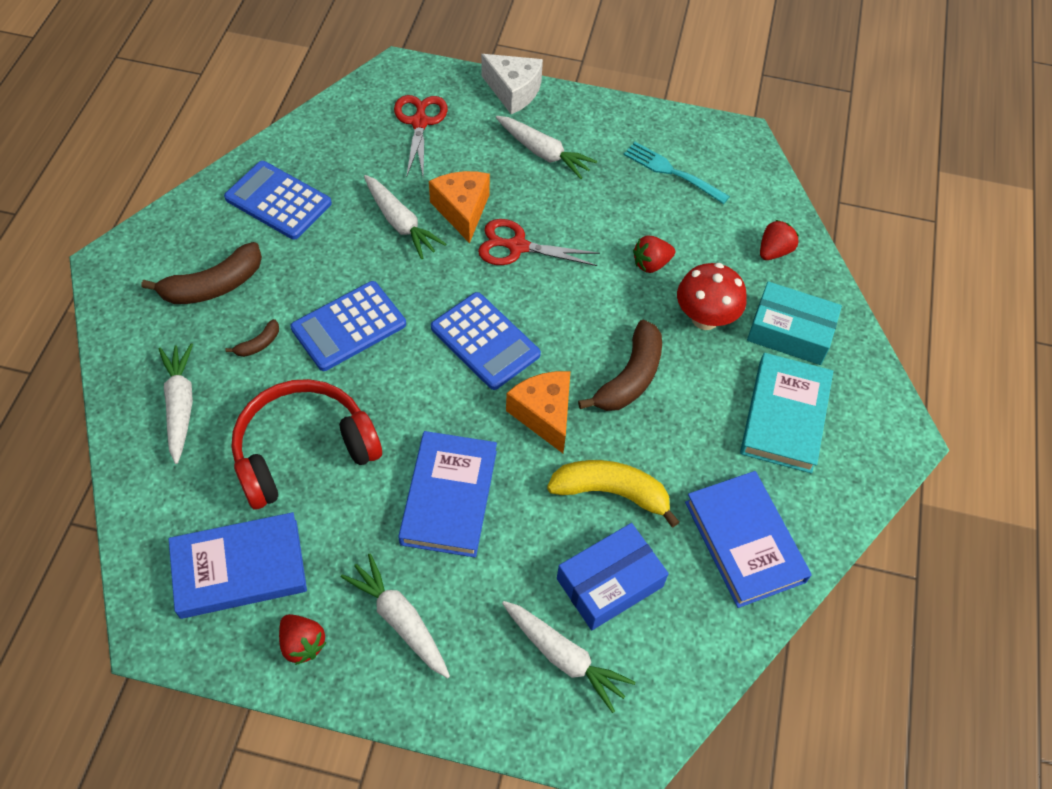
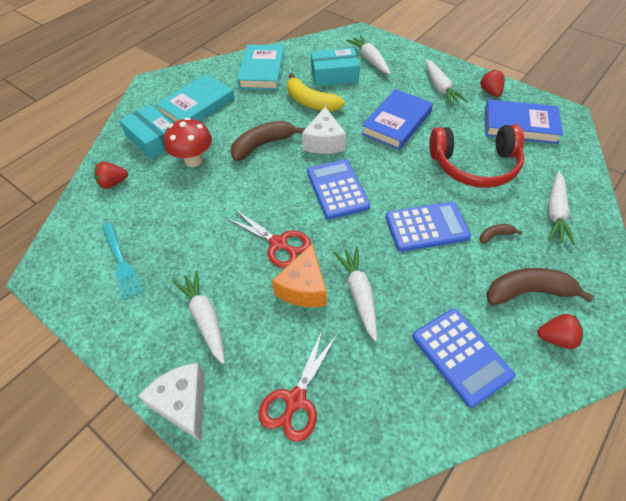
camera: 150 degrees left, 5 degrees down
(544, 414) = (324, 142): orange cheese -> white cheese
(609, 582) = (334, 75): blue box -> turquoise box
(651, 264) = (197, 201): red strawberry -> red strawberry (556, 338)
(744, 541) = (262, 71): blue book -> turquoise book

